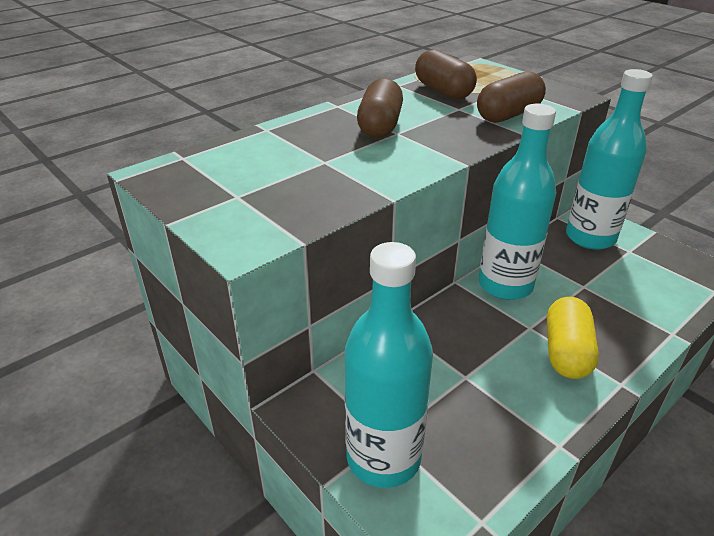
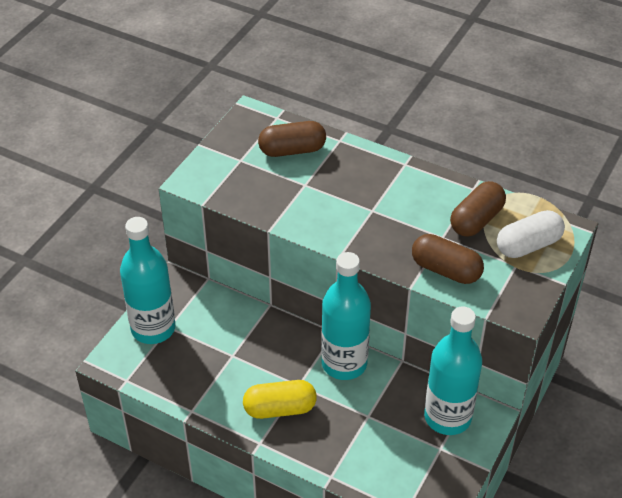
camera: 70 degrees right, 10 degrees up
(380, 126) = (379, 197): brown capsule -> brown capsule (292, 150)
(488, 79) = (528, 245): none -> white capsule

